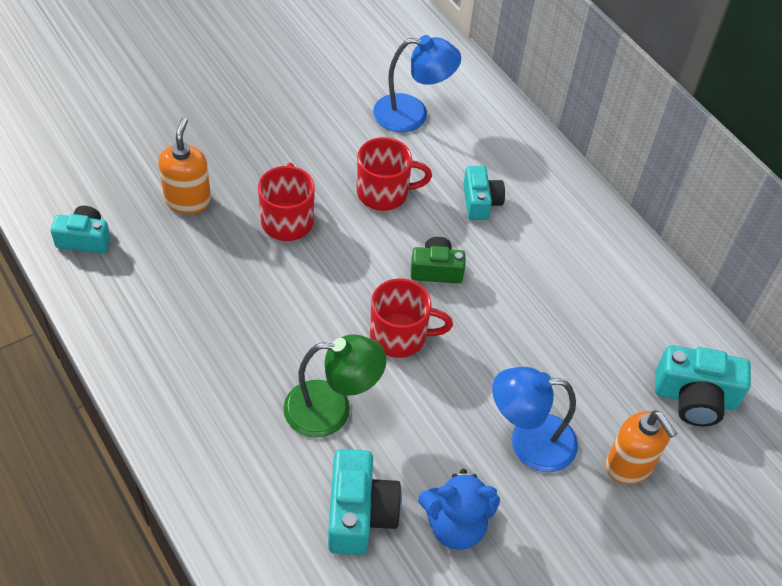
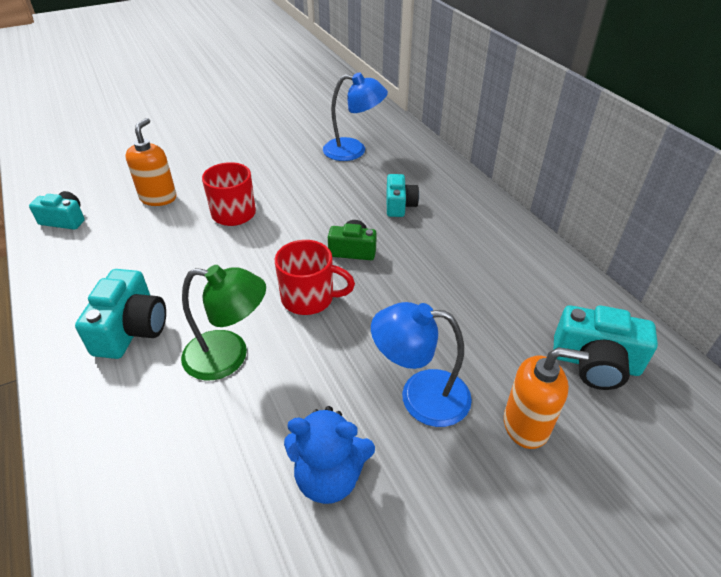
camera: 10 degrees right, 10 degrees down
(359, 513) = (228, 457): turquoise camera -> turquoise camera (131, 329)
(384, 193) = (319, 197): red mug -> none
(629, 465) = (526, 425): orange soap dispenser -> orange soap dispenser turned 60 degrees counterclockwise

